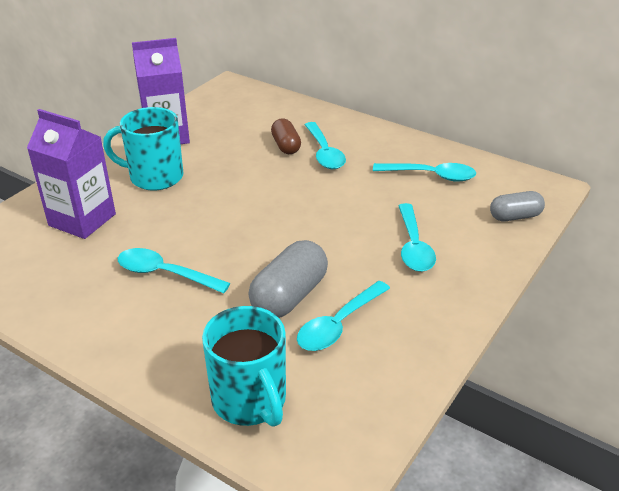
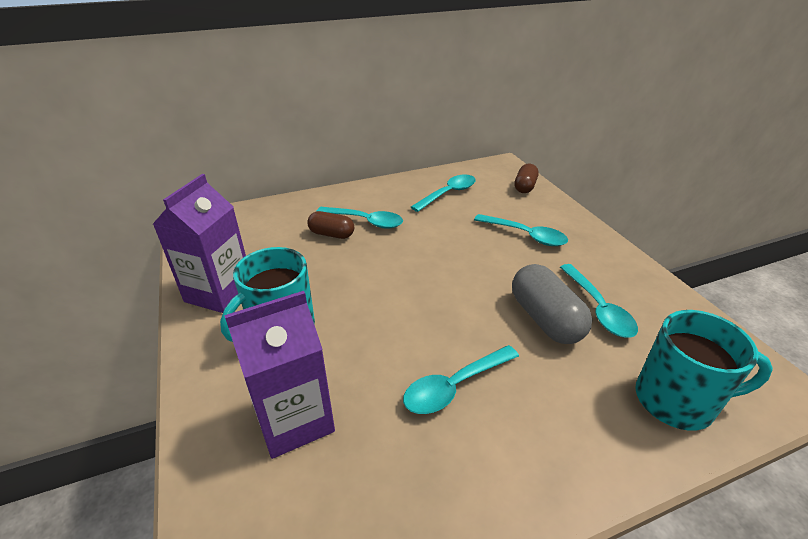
camera: 55 degrees left, 0 degrees up
(515, 216) = (525, 187): grey capsule -> brown capsule

